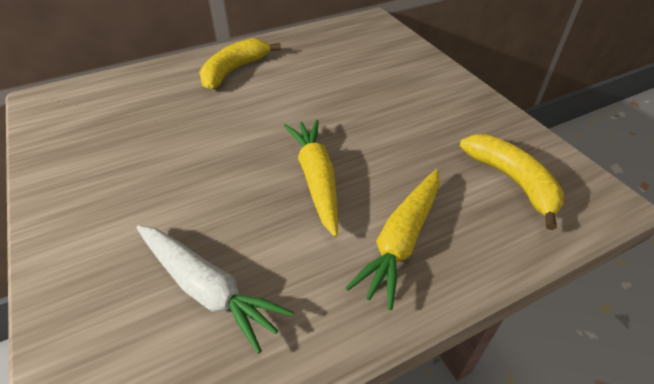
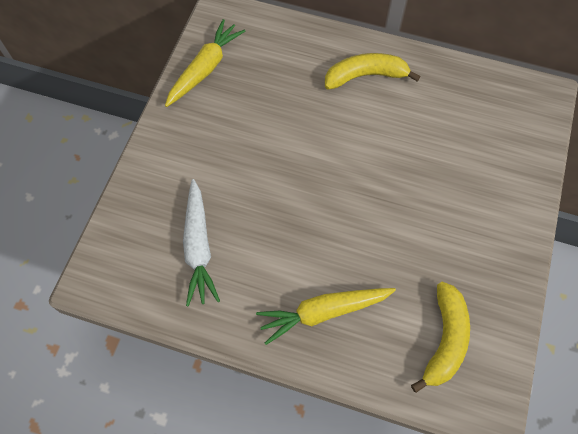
camera: 45 degrees right, 20 degrees up
(316, 179) = (321, 226): yellow carrot -> yellow carrot (205, 69)

